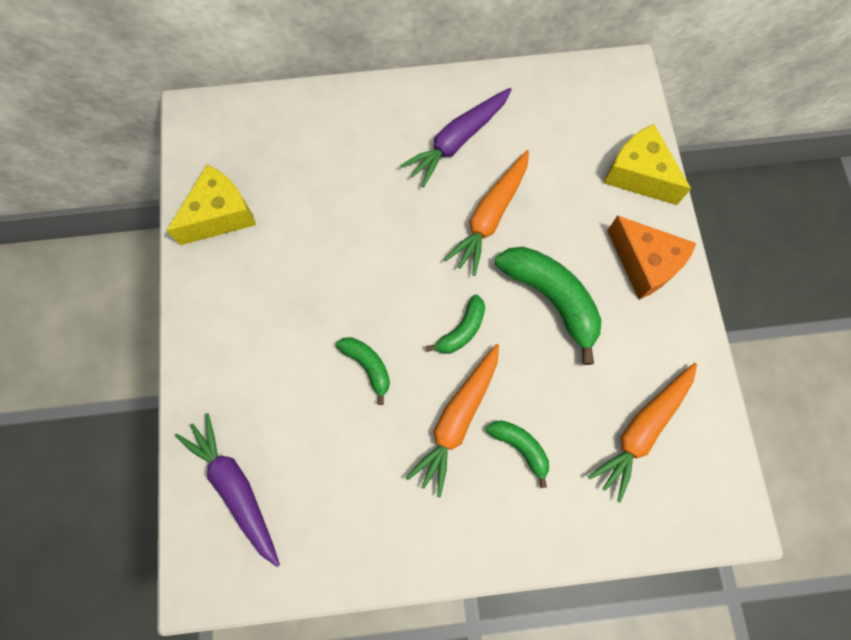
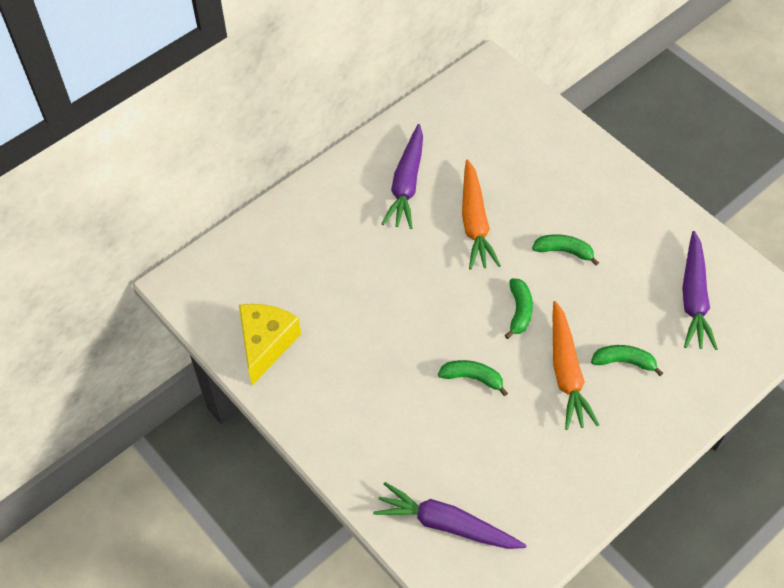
camera: 35 degrees left, 15 degrees down
(551, 298) = (564, 251): green banana -> green banana, size x0.54
(638, 175) = (555, 133): yellow cheese -> none
(642, 430) = (693, 298): orange carrot -> purple carrot
(644, 264) = (607, 190): orange cheese -> none

